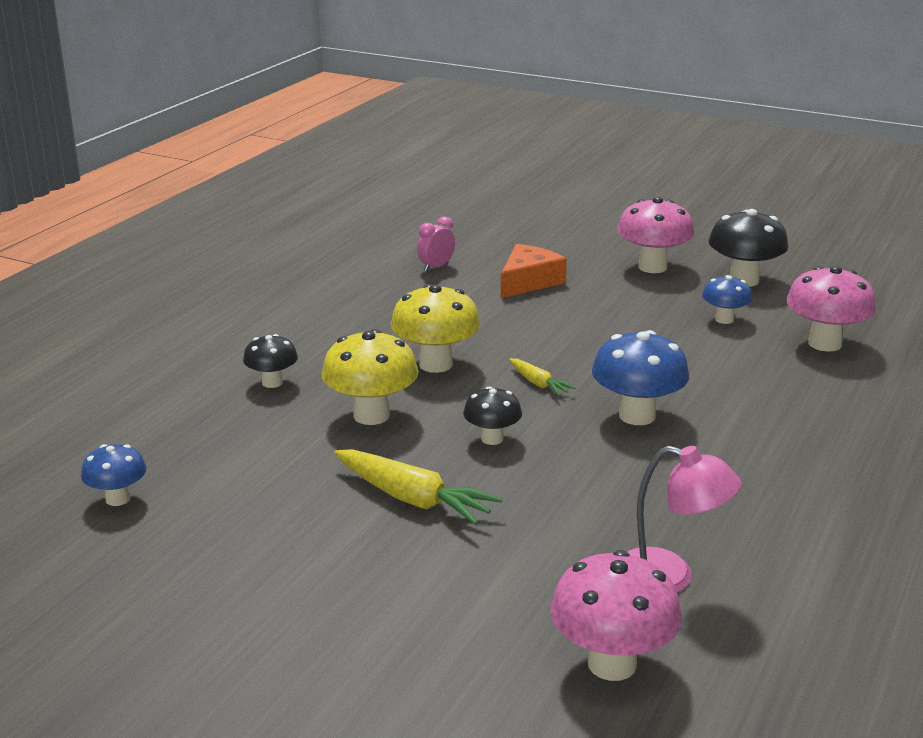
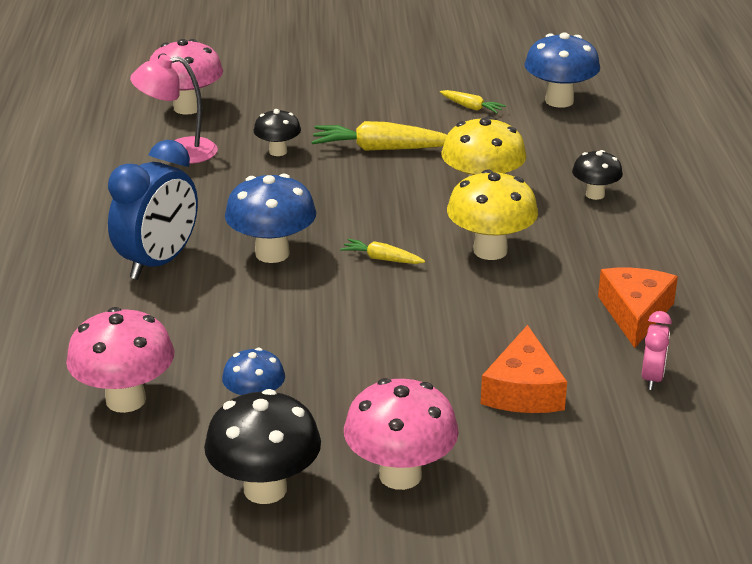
camera: 150 degrees right, 5 degrees up
(118, 499) = (559, 101): blue mushroom -> blue mushroom, size x1.69
(231, 525) = (471, 107): none -> yellow carrot
(389, 298) = (635, 313): none -> orange cheese
(492, 439) = (371, 201): black mushroom -> black mushroom (278, 152)
(757, 438) = (159, 263): none -> blue clock

